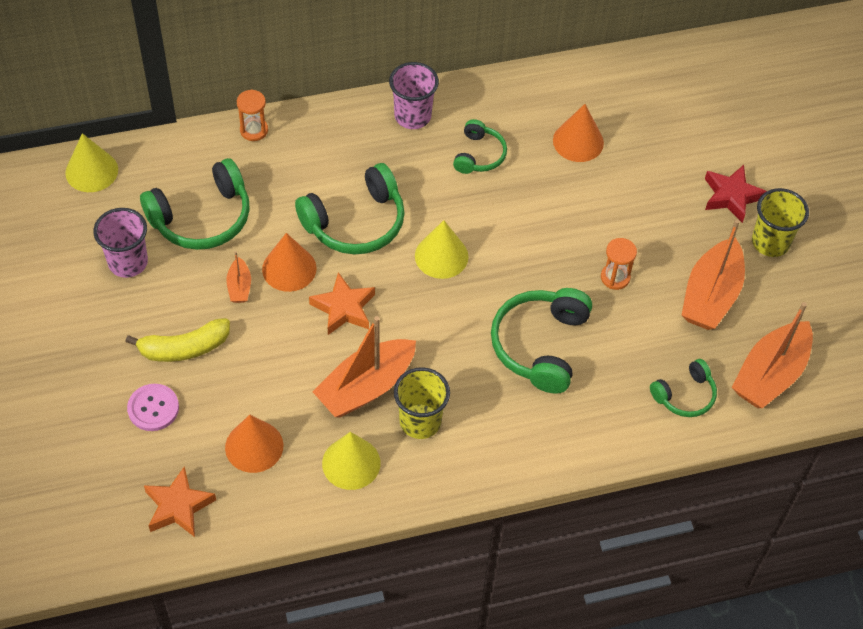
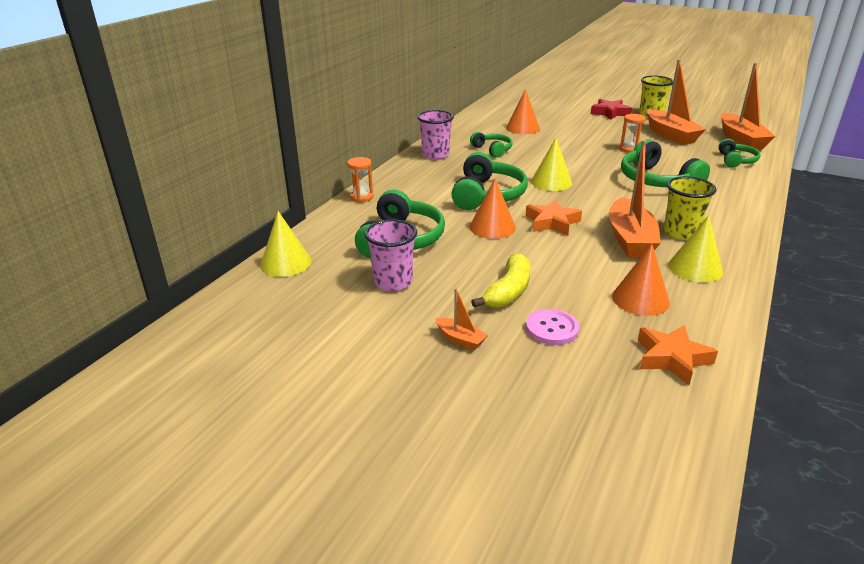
camera: 45 degrees left, 25 degrees down
(239, 287) = (482, 249): orange boat -> orange boat (460, 339)

